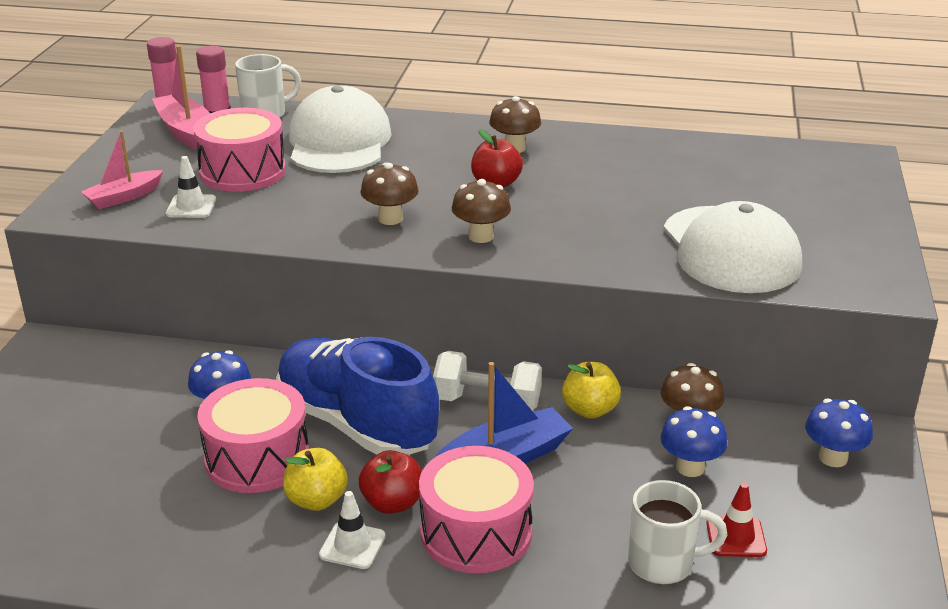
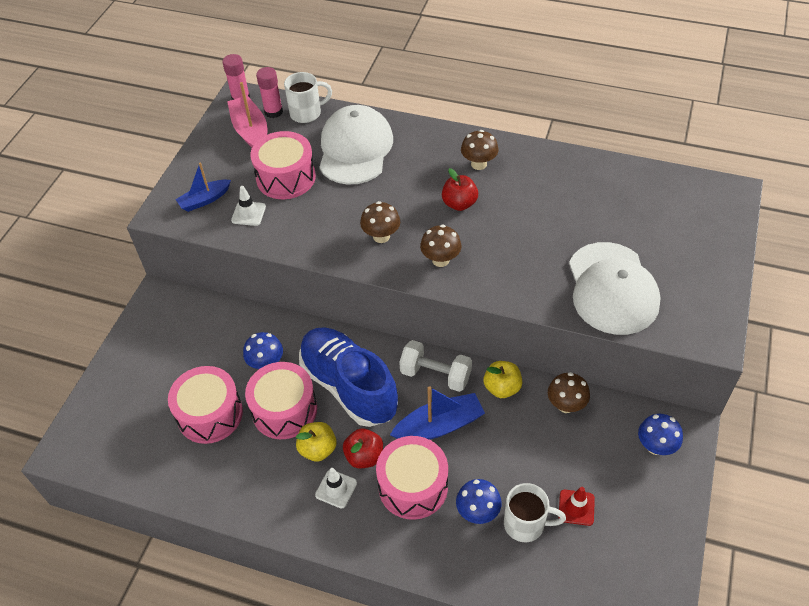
camera: 10 degrees right, 20 degrees up
(124, 197) = (204, 200): pink boat -> blue boat
(136, 471) = (210, 414): none -> pink drum
(690, 467) = (558, 445): blue mushroom -> blue mushroom (477, 512)

